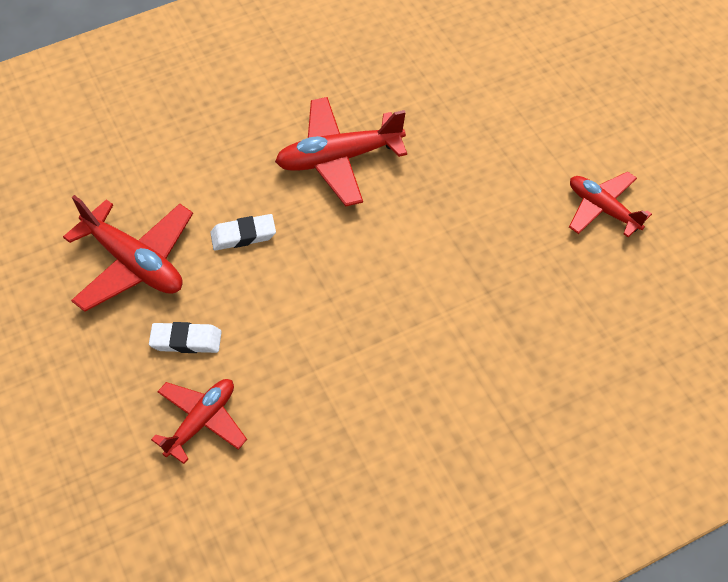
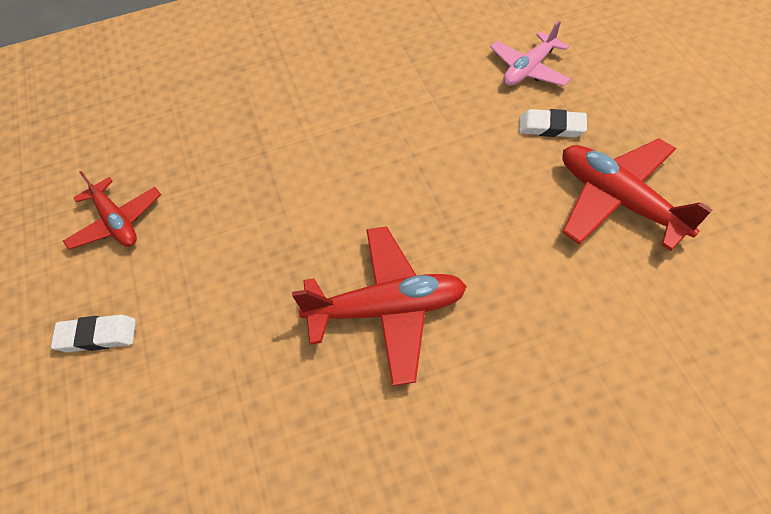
camera: 170 degrees left, 0 degrees up
(202, 421) = (529, 69): red plane -> pink plane
(243, 235) = (502, 222): white eraser -> white eraser (97, 336)

